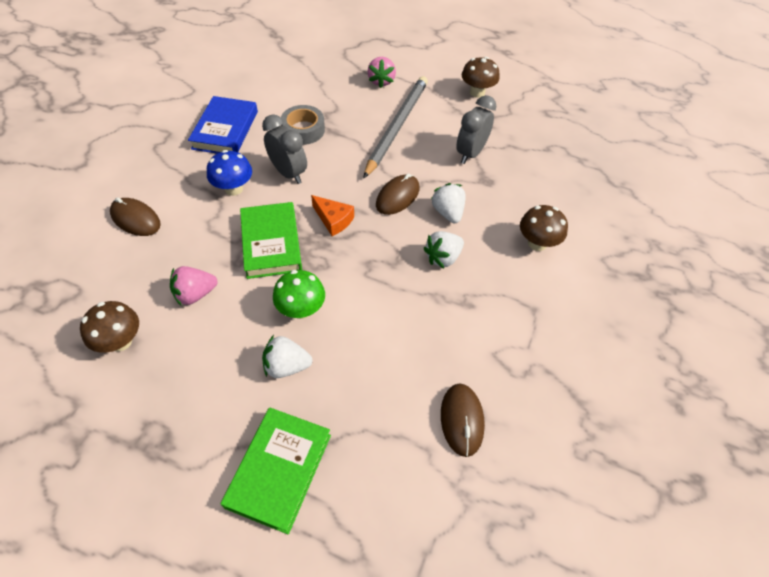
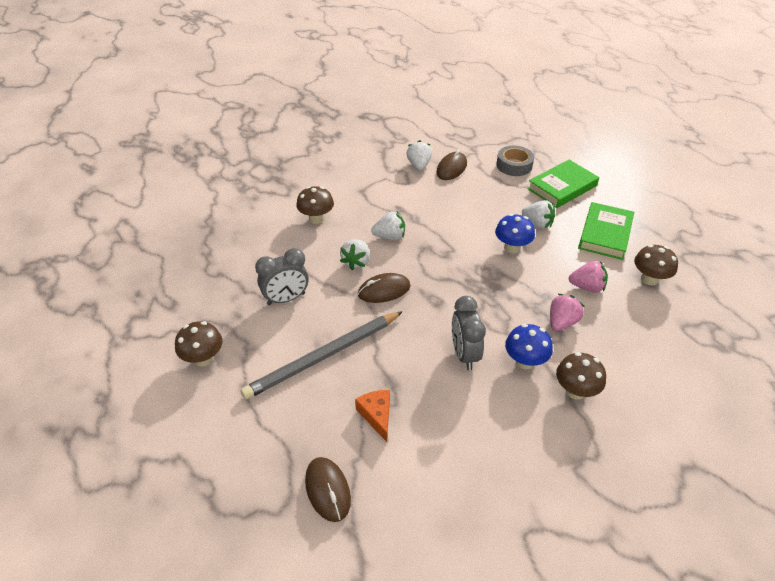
camera: 145 degrees left, 10 degrees down
(135, 219) = (629, 371): brown mouse -> brown mouse (328, 490)
(181, 183) = (575, 391): none -> brown mushroom
(225, 130) = (507, 440): blue book -> none
(271, 243) = (512, 298): green book -> green book (605, 234)
(301, 309) = (512, 248): green mushroom -> blue mushroom
(303, 130) = (420, 398): grey tape -> grey tape (514, 165)
(333, 220) = (451, 295): orange cheese -> orange cheese (377, 415)
(381, 81) = (284, 426): pink strawberry -> pink strawberry (562, 322)
(509, 400) = (419, 165): none -> white strawberry

